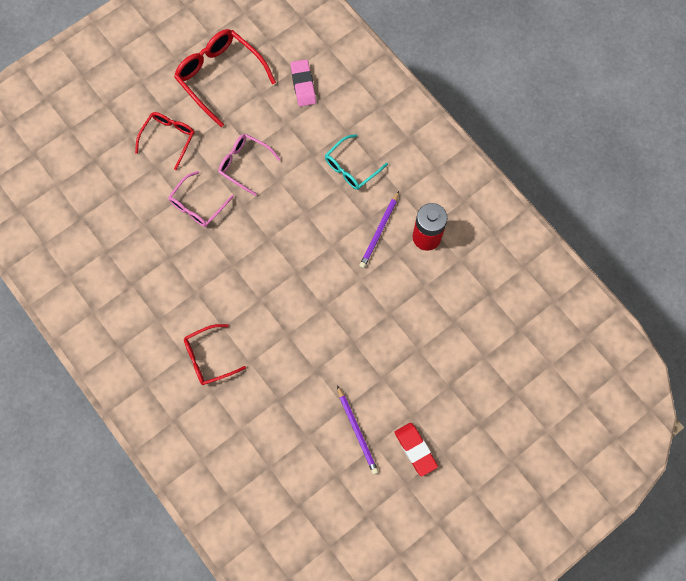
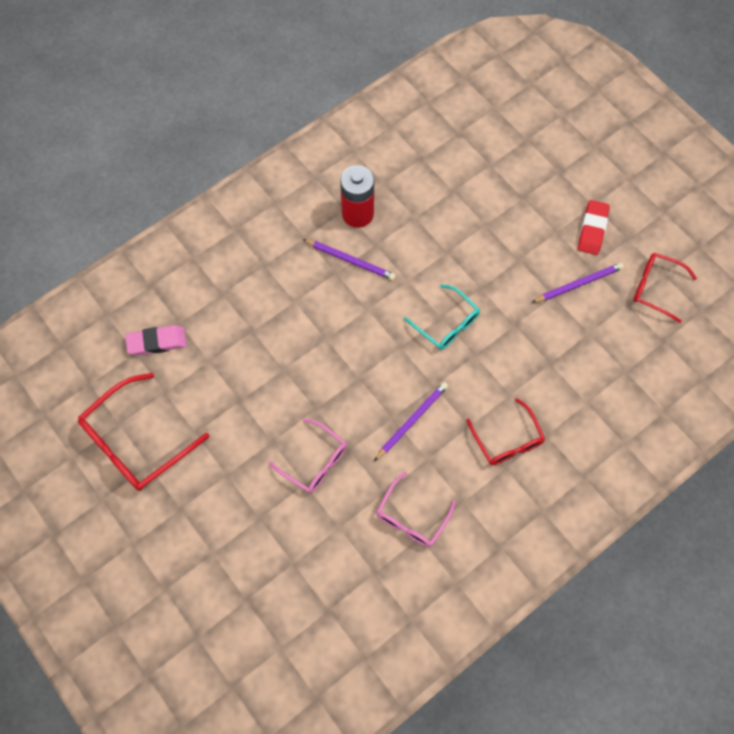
camera: 90 degrees left, 5 degrees down
(168, 138) = (220, 502): red glasses -> red glasses (655, 288)
(229, 280) = (412, 421): none -> purple pencil
(244, 164) = (261, 408): pink glasses -> pink glasses (411, 517)
(351, 168) = (271, 289): turquoise glasses -> turquoise glasses (446, 324)
(415, 449) = (592, 229): red eraser -> red eraser turned 45 degrees counterclockwise

